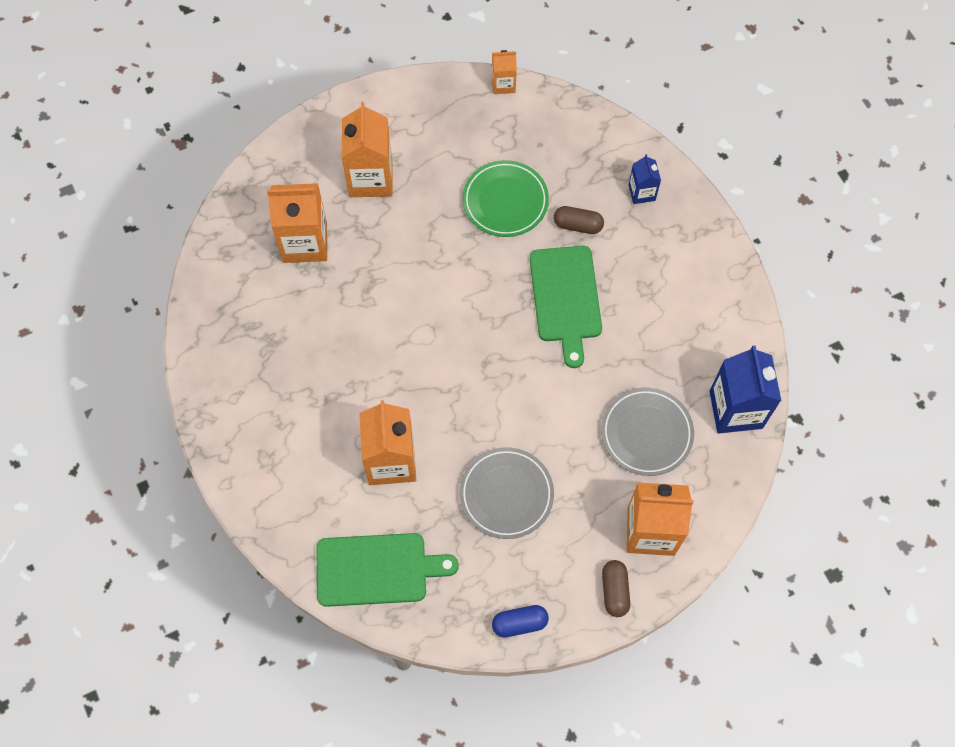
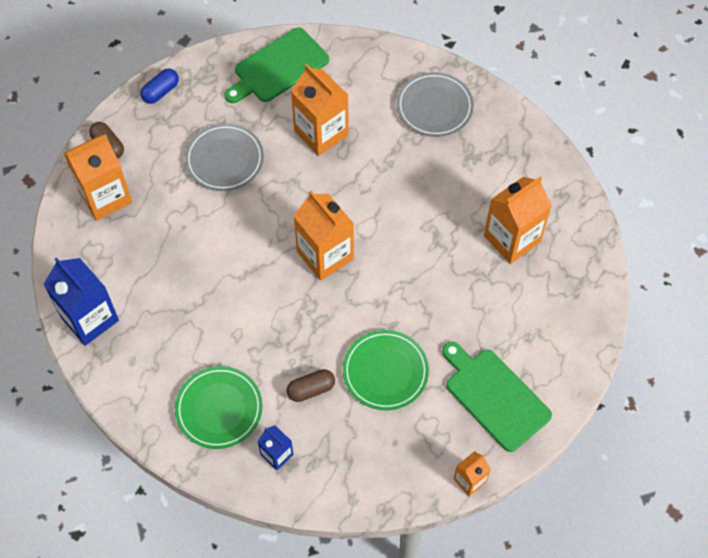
camera: 145 degrees right, 5 degrees down
(370, 178) = (508, 321): orange carton -> orange carton (325, 255)
(566, 298) = (278, 322): green cutting board -> green cutting board (494, 396)
(646, 433) = (149, 260): grey plate -> grey plate (434, 107)
(666, 257) = (219, 409): none -> green plate

